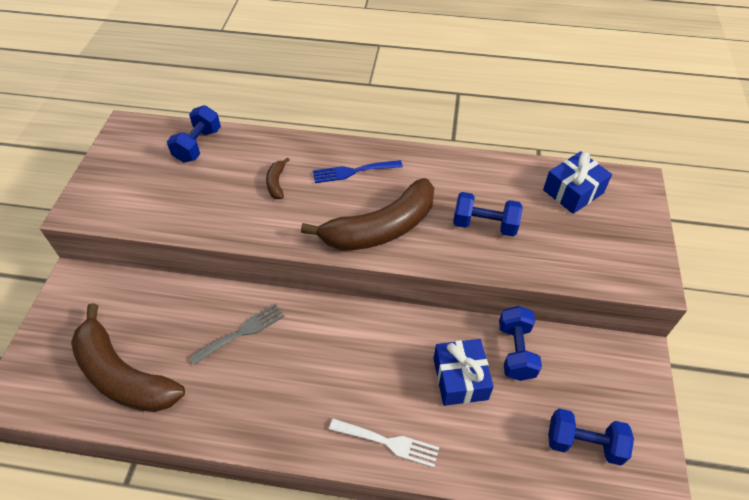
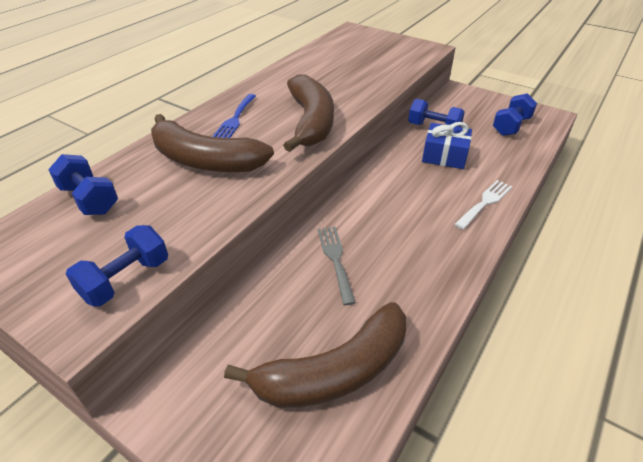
camera: 65 degrees left, 10 degrees down
(276, 183) = (205, 160): brown banana -> brown banana, size x2.45
(484, 225) = (344, 82): blue dumbbell -> blue dumbbell (126, 280)
(573, 191) = (341, 48): blue gift -> none

